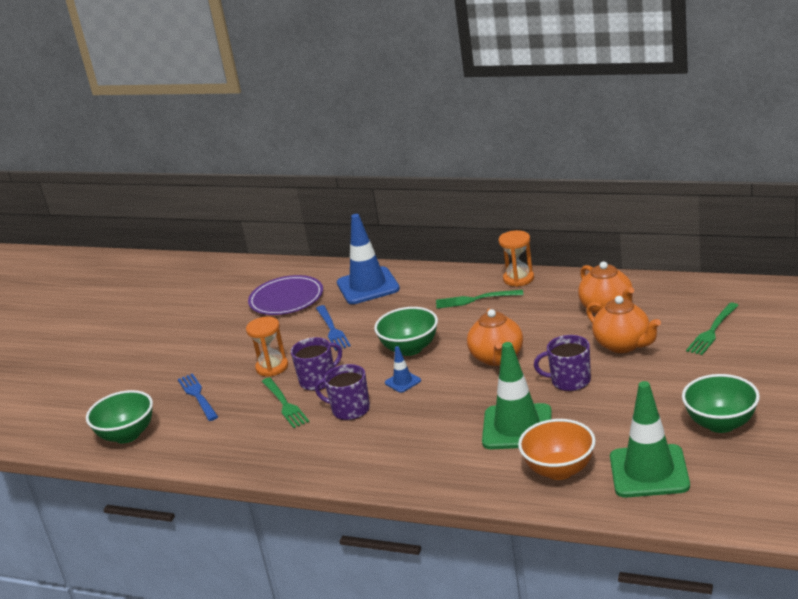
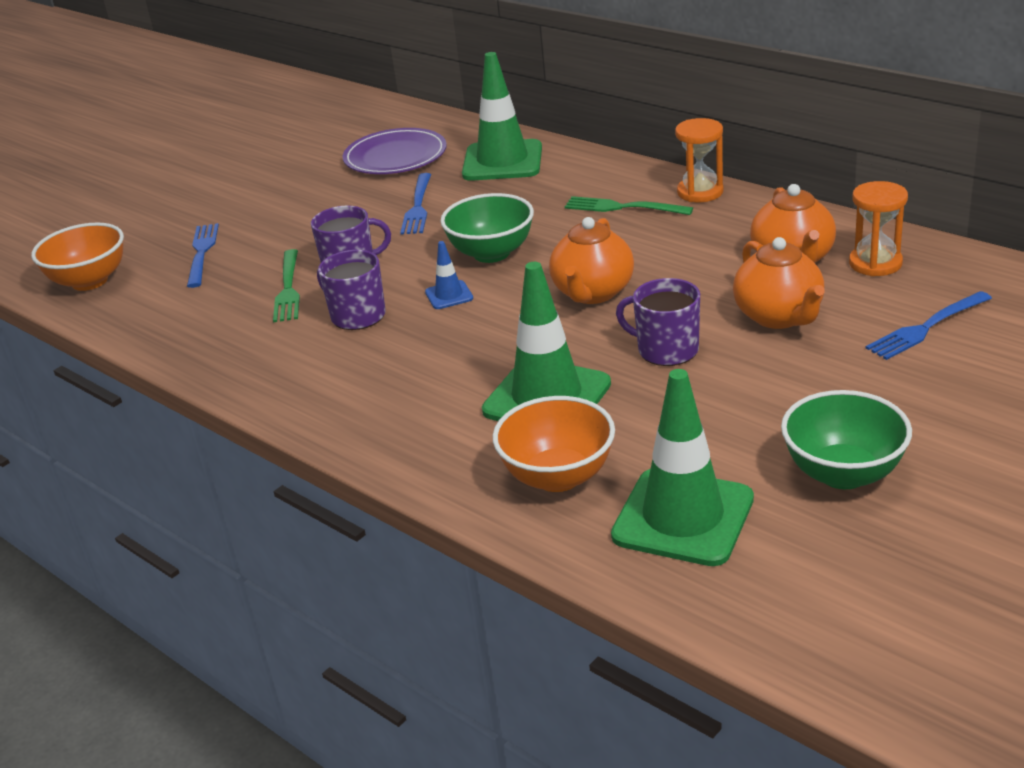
camera: 20 degrees right, 5 degrees up
(127, 435) = (89, 281): green bowl -> orange bowl
(272, 367) = (311, 238): orange hourglass -> orange hourglass (875, 263)
(368, 286) = (502, 161): blue traffic cone -> green traffic cone
(712, 331) = (926, 327): green fork -> blue fork

